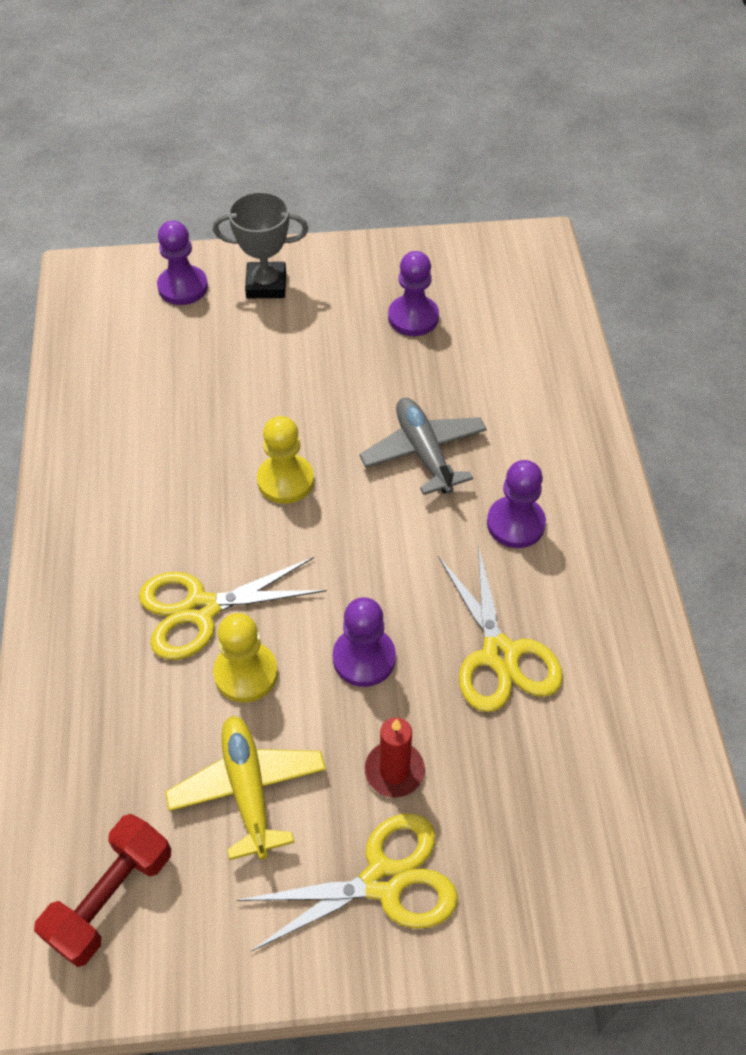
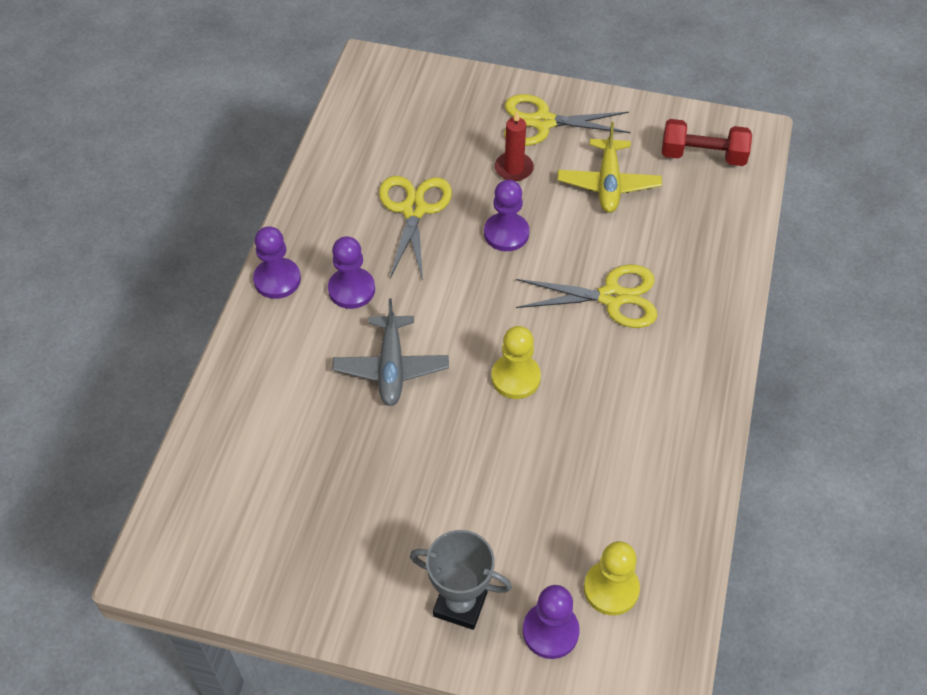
camera: 160 degrees left, 0 degrees up
(111, 898) = (703, 156): red dumbbell -> red dumbbell turned 45 degrees clockwise
(246, 673) = (591, 247): yellow pawn -> yellow pawn (611, 589)
(413, 317) = (330, 510): purple pawn -> purple pawn (277, 280)

